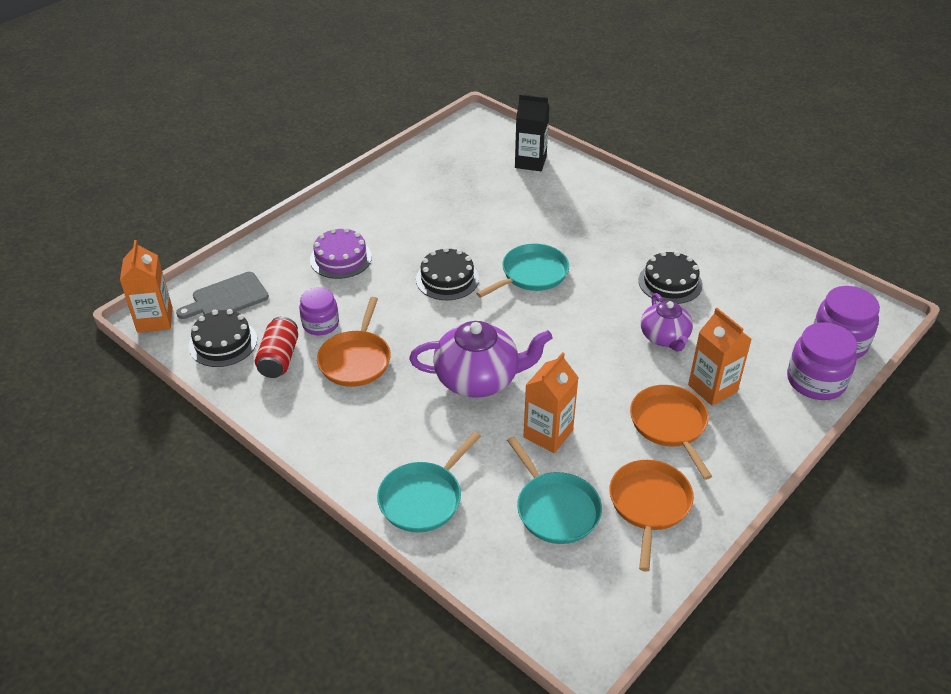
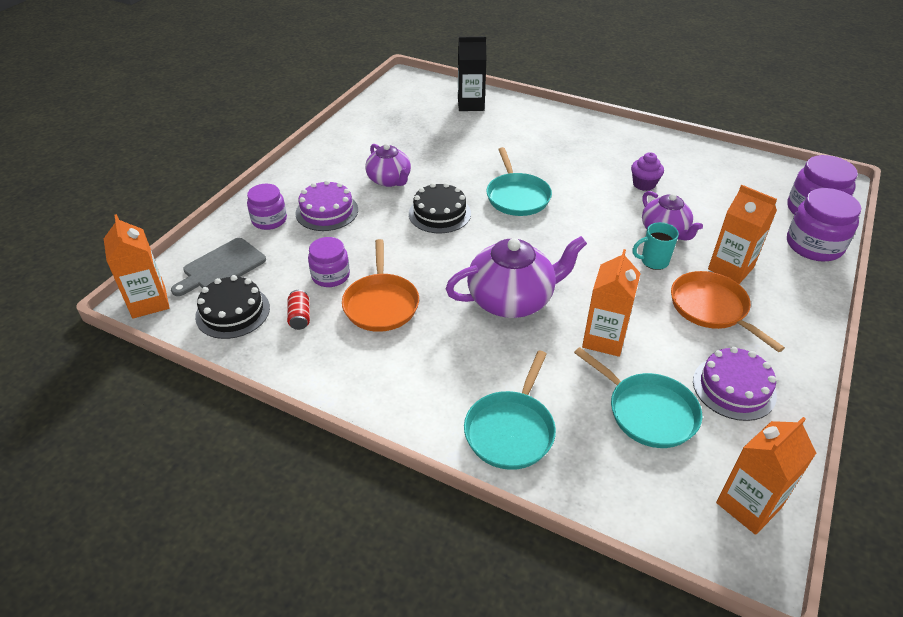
camera: 15 degrees left, 0 degrees up
(279, 358) = (300, 317): red can -> red can, size x0.61
(284, 258) = (269, 220): none -> purple jar
(413, 235) = (389, 180): none -> purple teapot
(532, 274) = (517, 197): turquoise pan -> turquoise pan turned 135 degrees clockwise
(604, 608) = (748, 505): none -> orange carton
(636, 366) = (653, 261): none -> turquoise mug
(649, 504) = (734, 388): orange pan -> purple cake
(670, 282) = (644, 184): black cake -> purple cupcake

